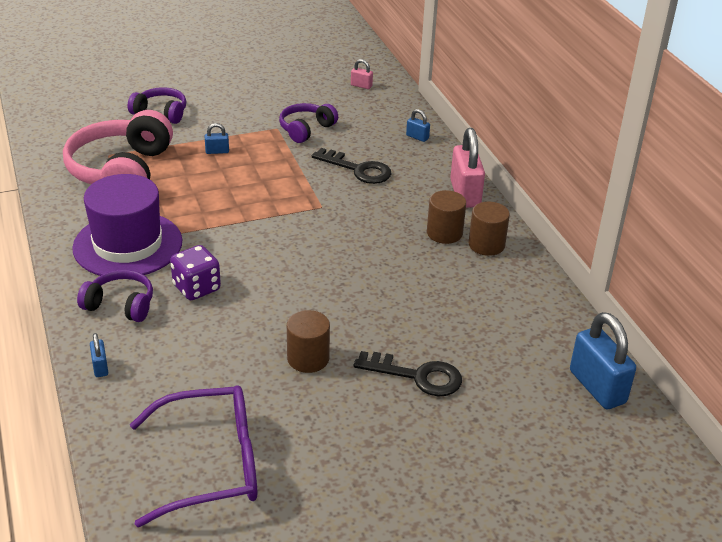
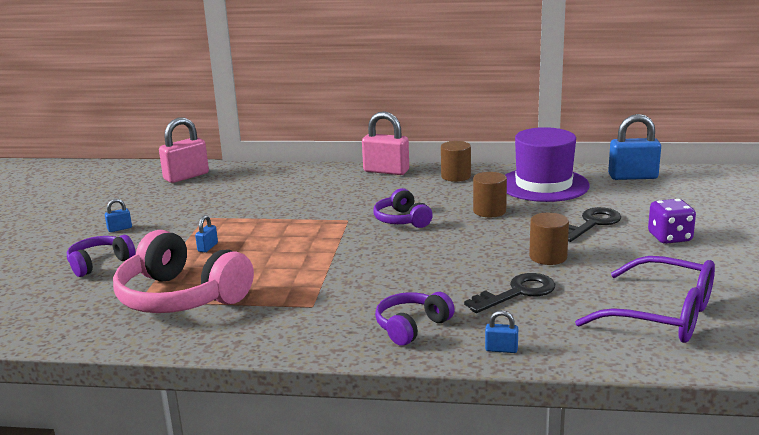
camera: 60 degrees left, 15 degrees down
(128, 245) = (315, 310): purple hat -> purple hat (543, 185)
(196, 288) = (416, 287): purple dice -> purple dice (669, 237)
(210, 465) = (661, 315): purple glasses -> purple glasses turned 105 degrees clockwise
(306, 129) = (223, 207): purple headphones -> purple headphones (402, 220)
(358, 169) = (310, 198): black key -> black key (517, 293)
(361, 86) = (186, 176): pink padlock -> pink padlock, size x2.16
(417, 137) = (291, 172): blue padlock -> blue padlock (119, 229)
(444, 233) = (429, 186): brown cylinder -> brown cylinder (489, 211)

